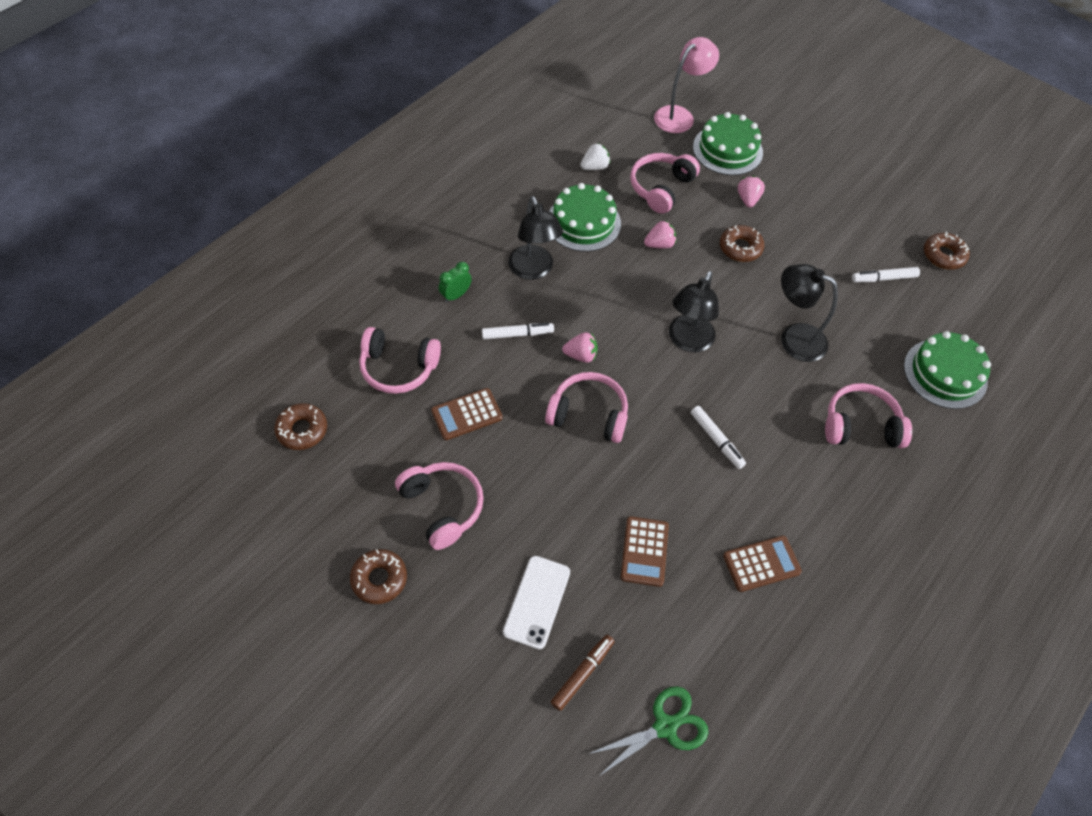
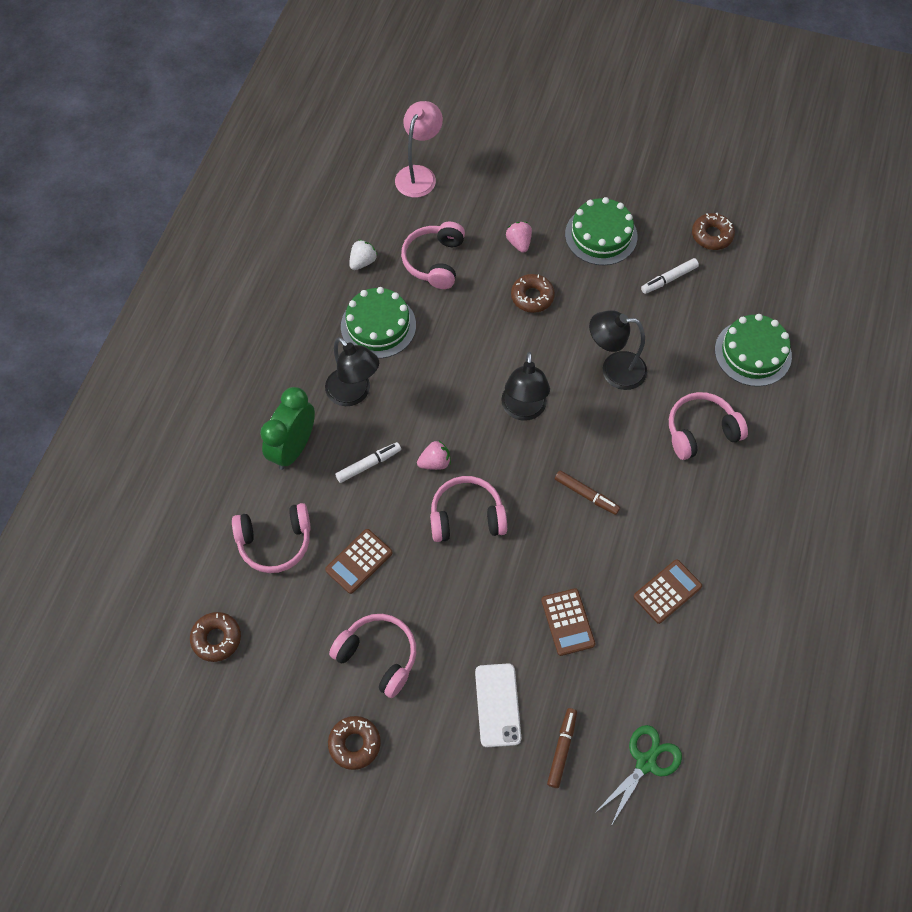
camera: 20 degrees left, 5 degrees up
(456, 295) = (293, 448): green clock -> green clock, size x1.96
(659, 244) = (458, 322): pink strawberry -> none
(716, 440) = (586, 495): white marker -> brown marker
(727, 150) = (479, 196): green cake -> green cake (601, 235)

